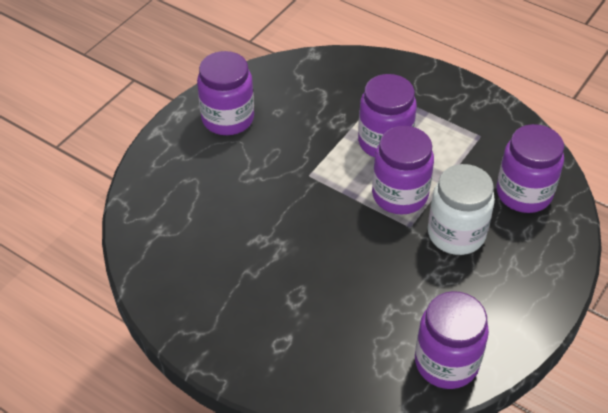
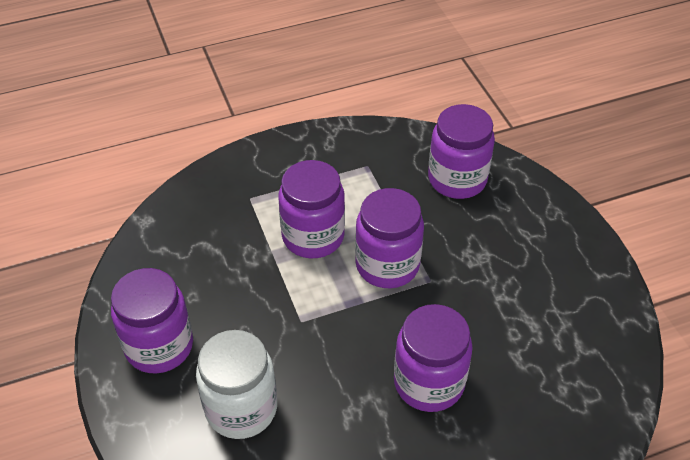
camera: 55 degrees left, 0 degrees up
(446, 362) = (603, 349): purple jar -> purple jar (429, 383)
(456, 234) = (465, 253): white jar -> white jar (241, 408)

